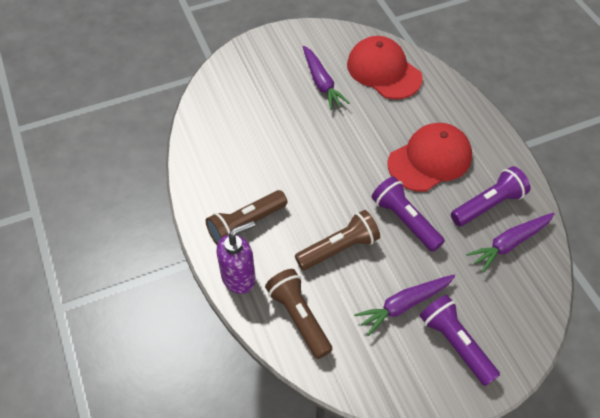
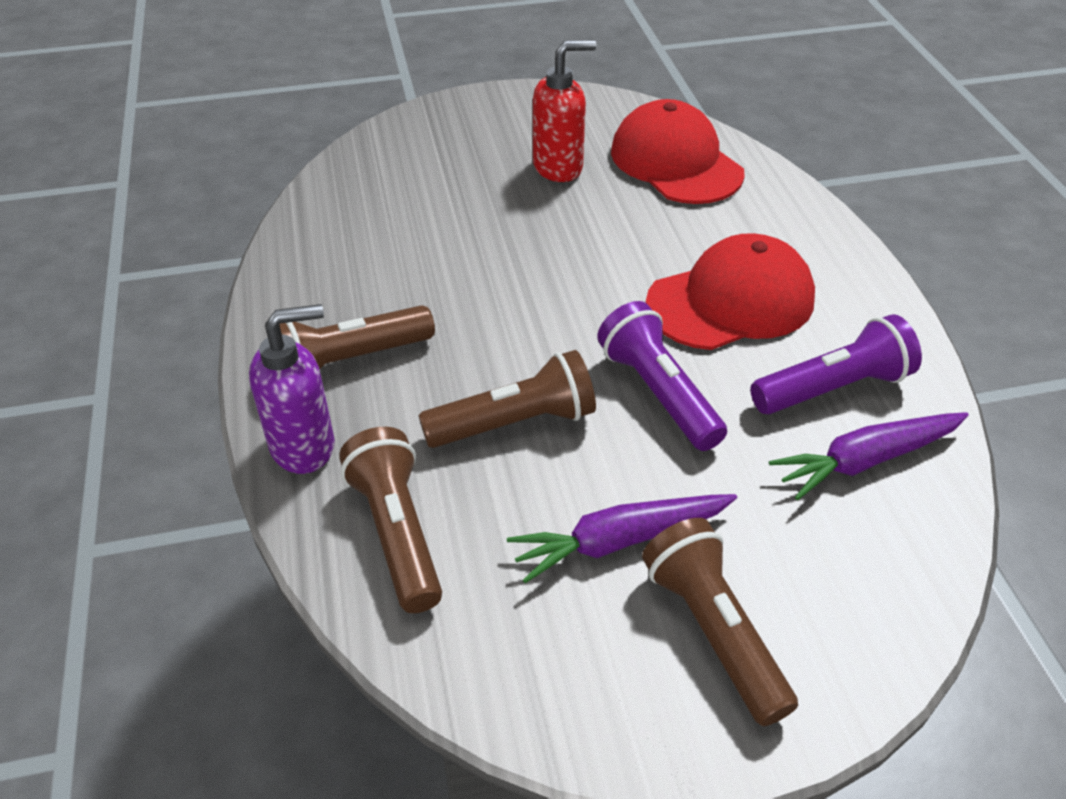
camera: 10 degrees right, 10 degrees down
(321, 83) = (559, 167): purple carrot -> red soap dispenser
(455, 344) = (714, 631): purple flashlight -> brown flashlight

